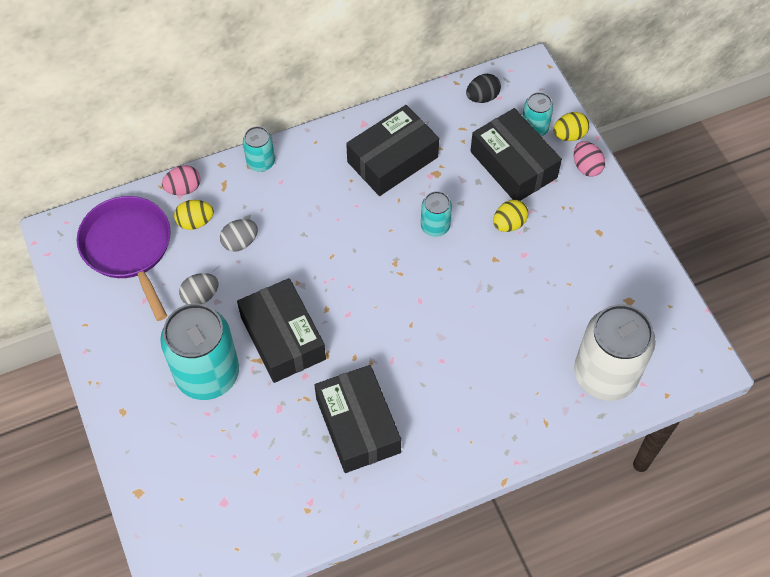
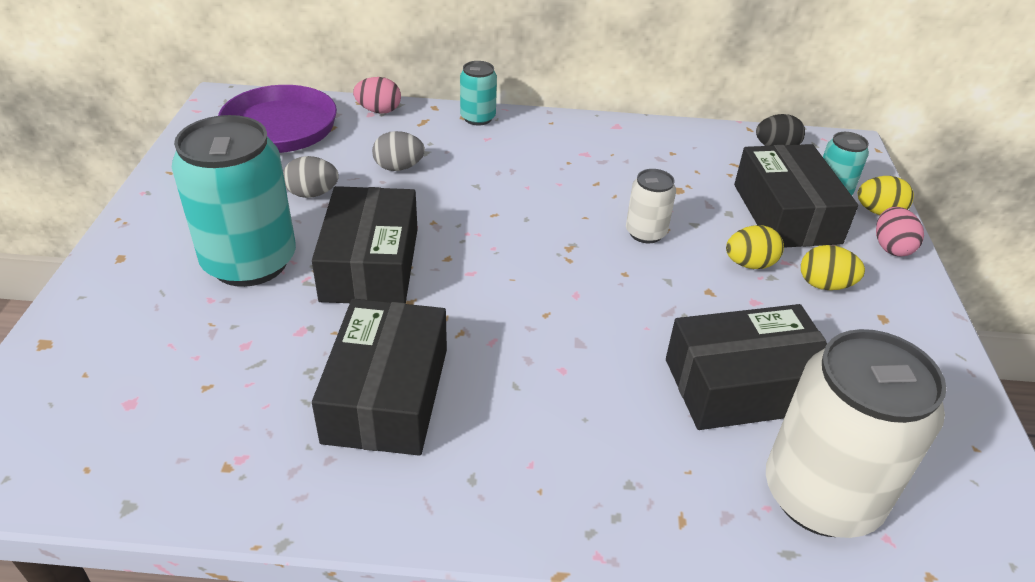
camera: 25 degrees right, 20 degrees down
(195, 222) = (366, 137): yellow egg -> yellow egg (824, 285)
(392, 159) = (631, 162): black box -> black box (743, 385)
(435, 226) = (645, 233): turquoise can -> white can

